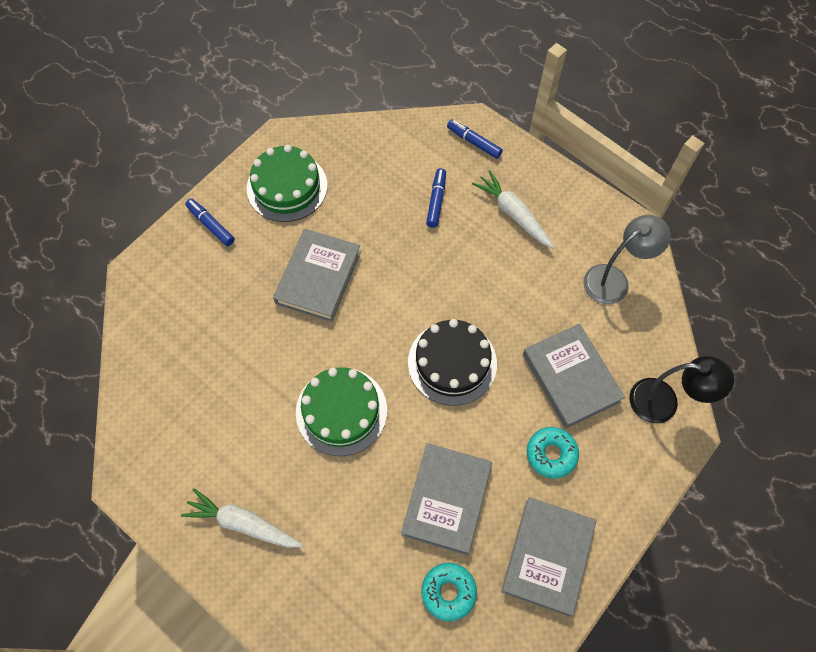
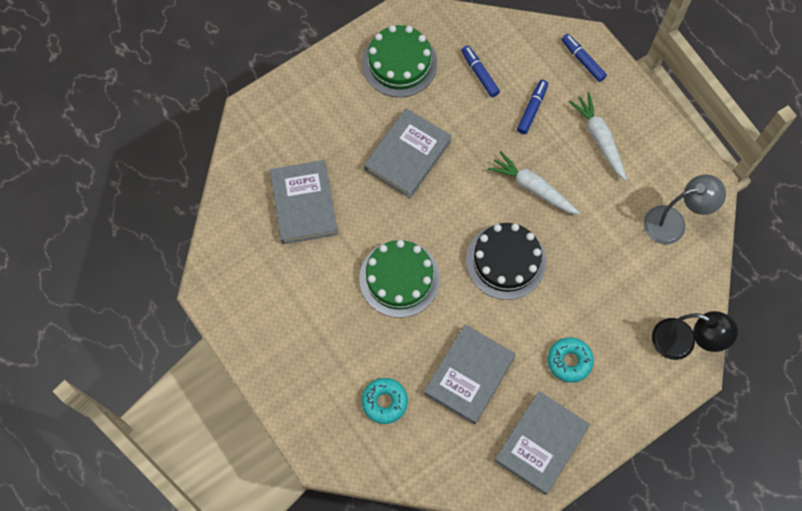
camera: 15 degrees right, 5 degrees up
(211, 225) = (324, 83): blue marker -> blue marker (479, 74)
(243, 523) = (296, 350): white carrot -> white carrot (533, 188)
(448, 592) = (450, 449): turquoise donut -> turquoise donut (384, 402)
(571, 378) = (606, 300): grey book -> grey book (304, 204)

